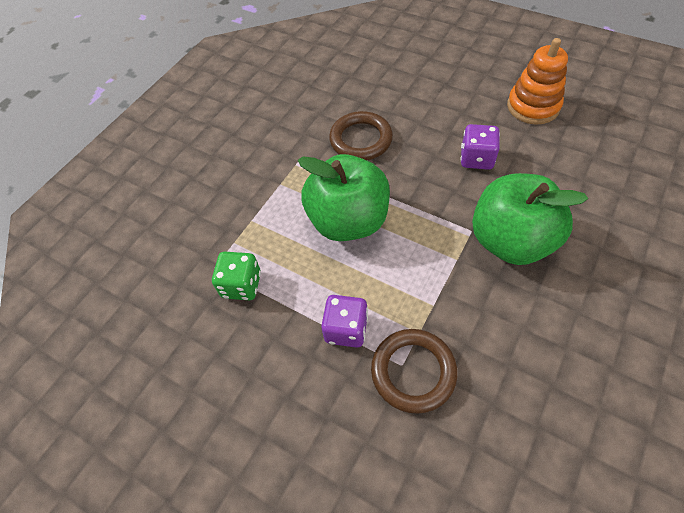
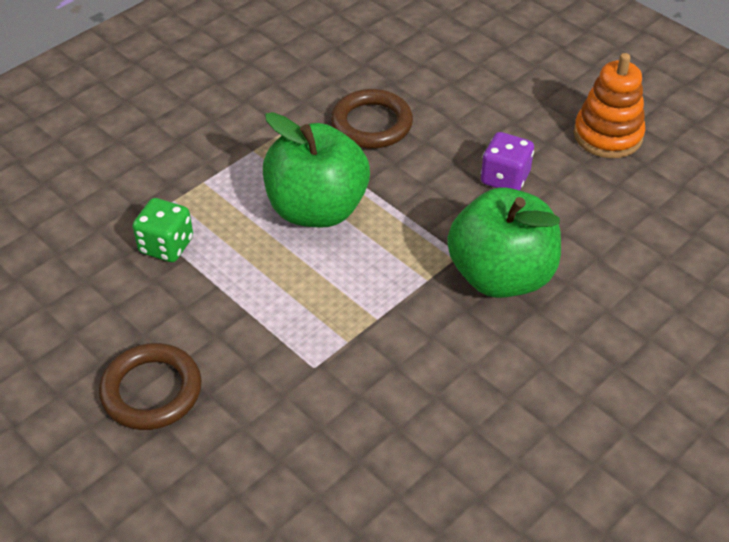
camera: 10 degrees right, 10 degrees down
(346, 329) = (266, 317): purple dice -> none
(413, 372) = (323, 376): brown ring -> brown ring (151, 391)

